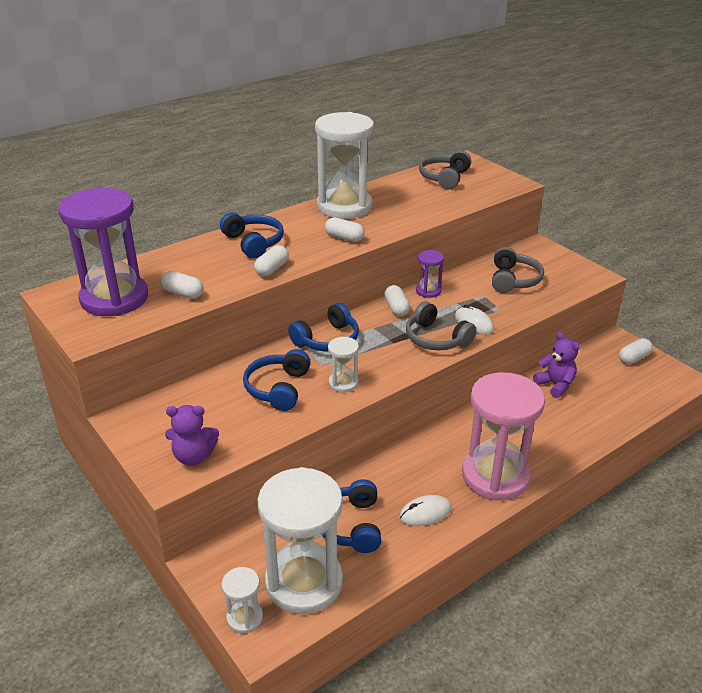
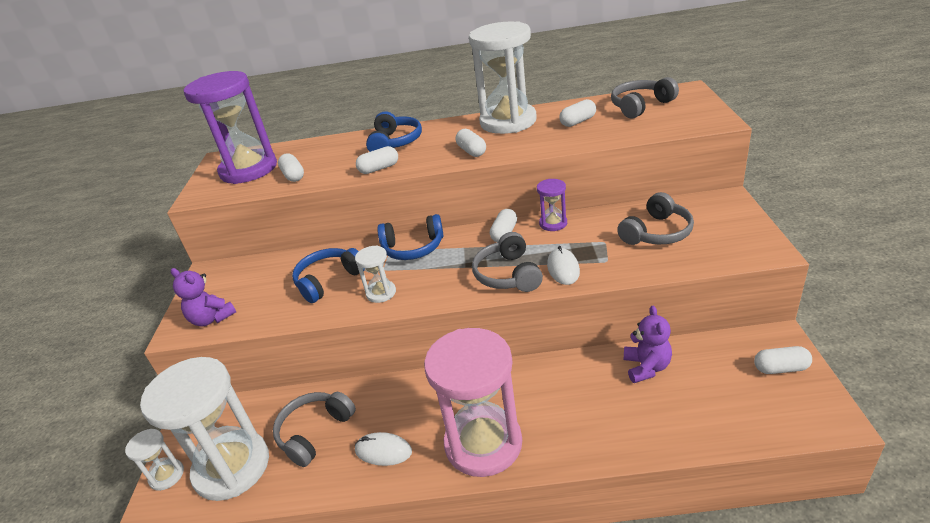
camera: 40 degrees right, 0 degrees up
(350, 525) = (315, 432): blue headphones -> grey headphones
(408, 198) = (578, 122): none -> white capsule

